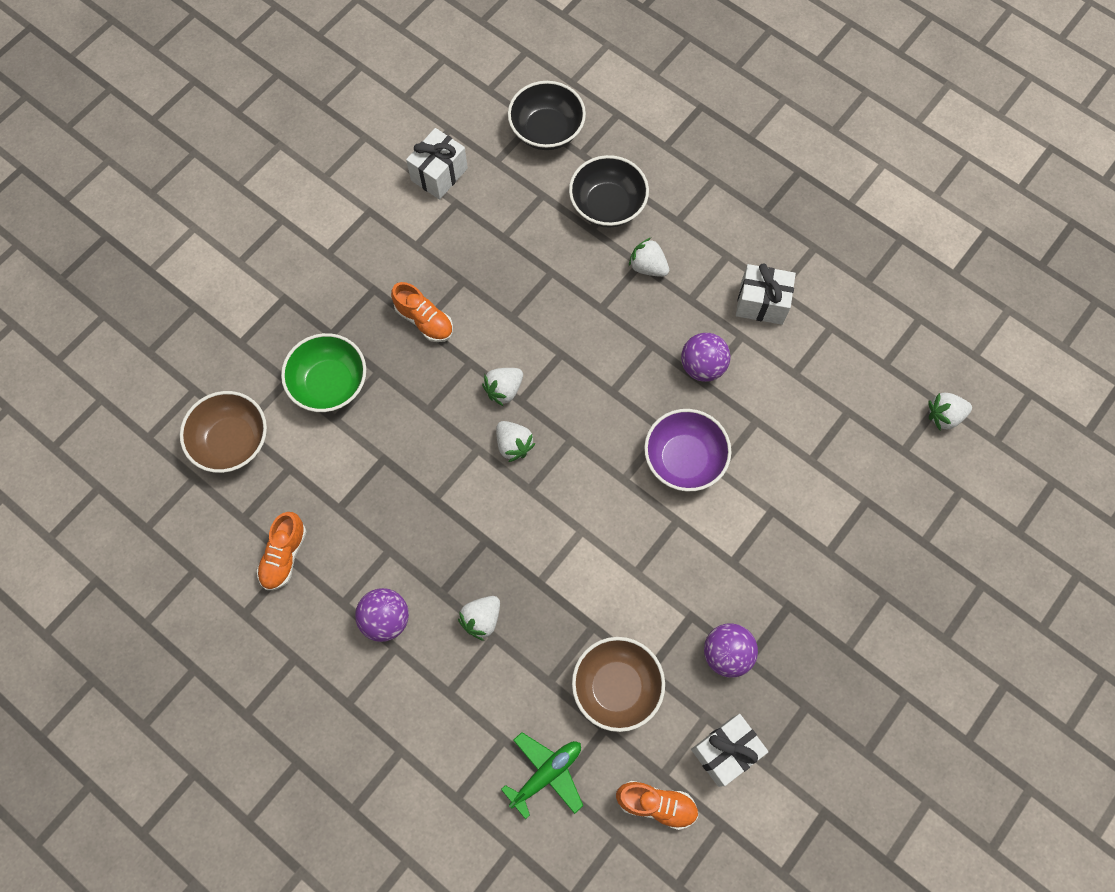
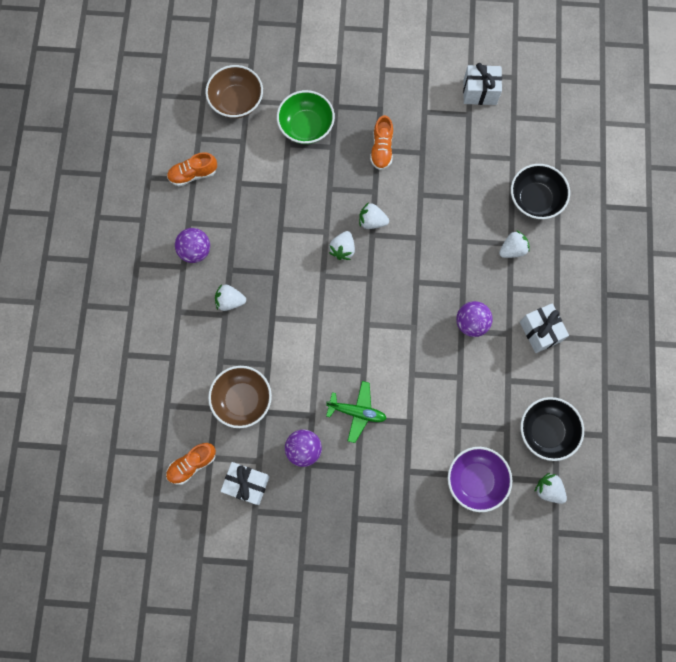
camera: 55 degrees right, 5 degrees up
(546, 130) = (557, 131): black bowl -> black bowl (546, 431)
(546, 774) = (169, 393): green plane -> green plane (357, 412)
(648, 267) = (512, 249): white strawberry -> white strawberry turned 60 degrees clockwise
(656, 804) = (192, 464): orange shoe -> orange shoe turned 75 degrees clockwise
(684, 459) = (404, 350): purple bowl -> purple bowl (476, 480)

